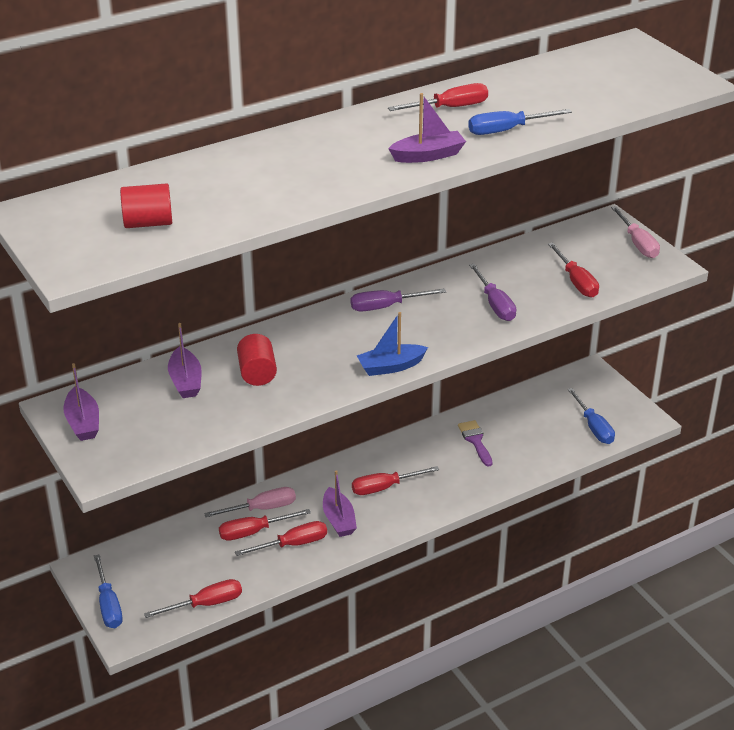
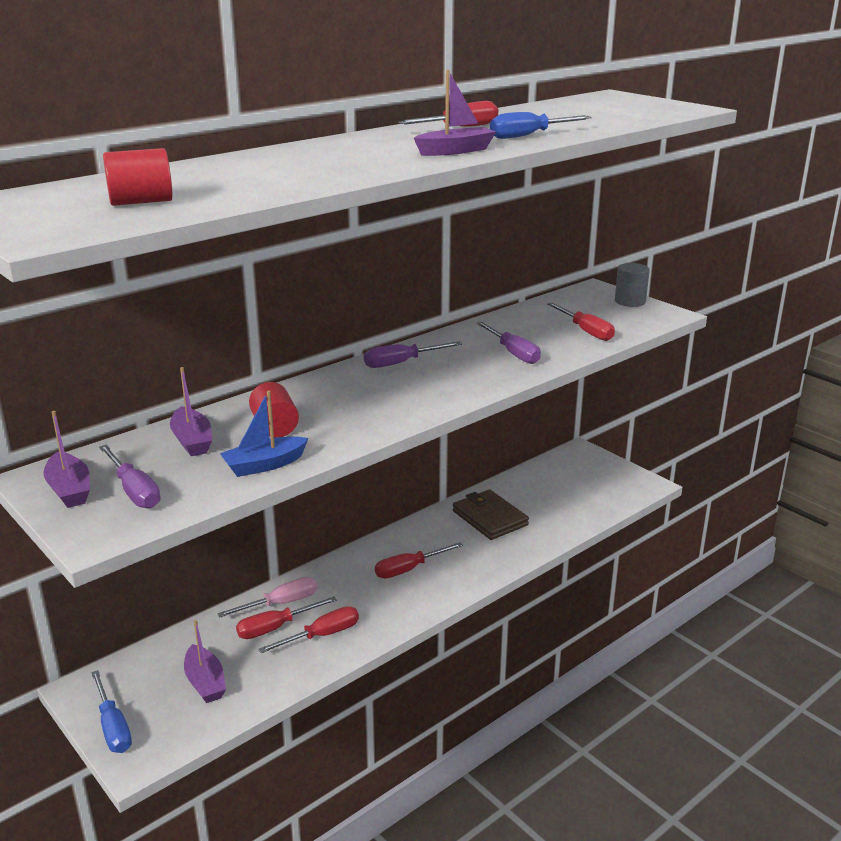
camera: 10 degrees left, 10 degrees down
(133, 430) = (134, 491): none -> purple screwdriver
(206, 604) = (231, 711): red screwdriver -> none
(338, 520) = (367, 605): purple boat -> purple boat (205, 682)
(390, 367) = (423, 409): blue boat -> blue boat (264, 465)
(475, 441) = (489, 518): purple brush -> brown wallet
(593, 427) = (600, 495): blue screwdriver -> none
(638, 243) = (630, 301): pink screwdriver -> grey cylinder

